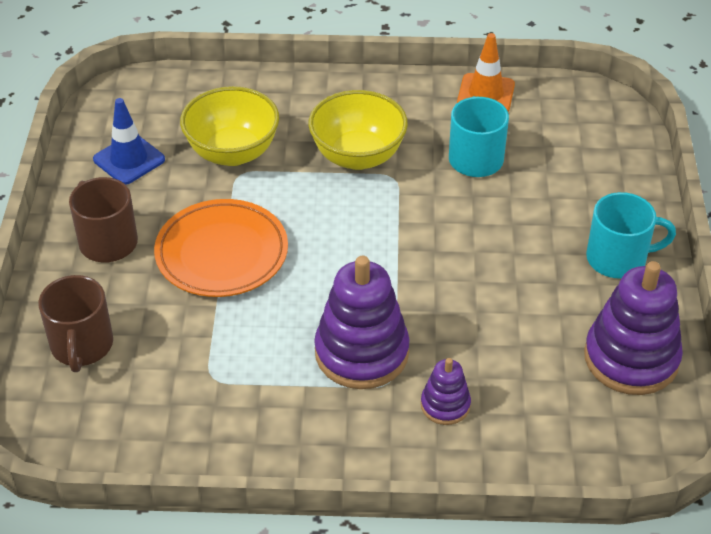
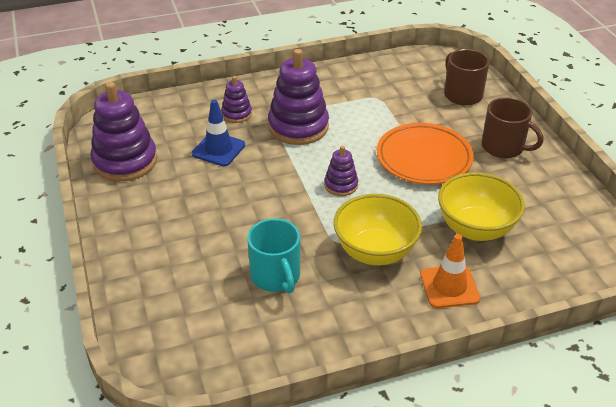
camera: 160 degrees right, 5 degrees down
(129, 159) = (546, 203): blue traffic cone -> blue traffic cone (218, 149)
(351, 243) = (341, 185): none -> purple stacking toy
(485, 94) = (291, 349): orange traffic cone -> orange traffic cone (449, 286)
(618, 259) = (139, 222): turquoise mug -> none

